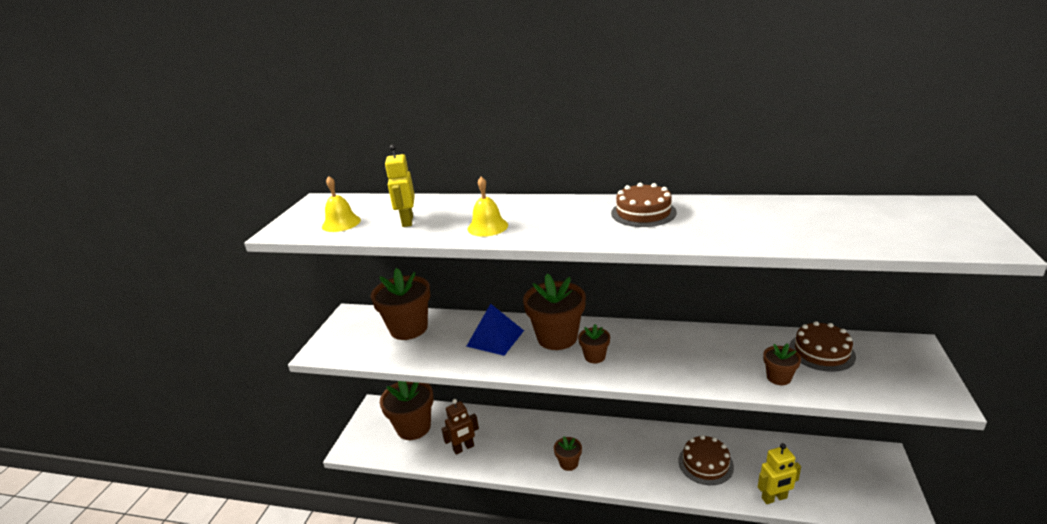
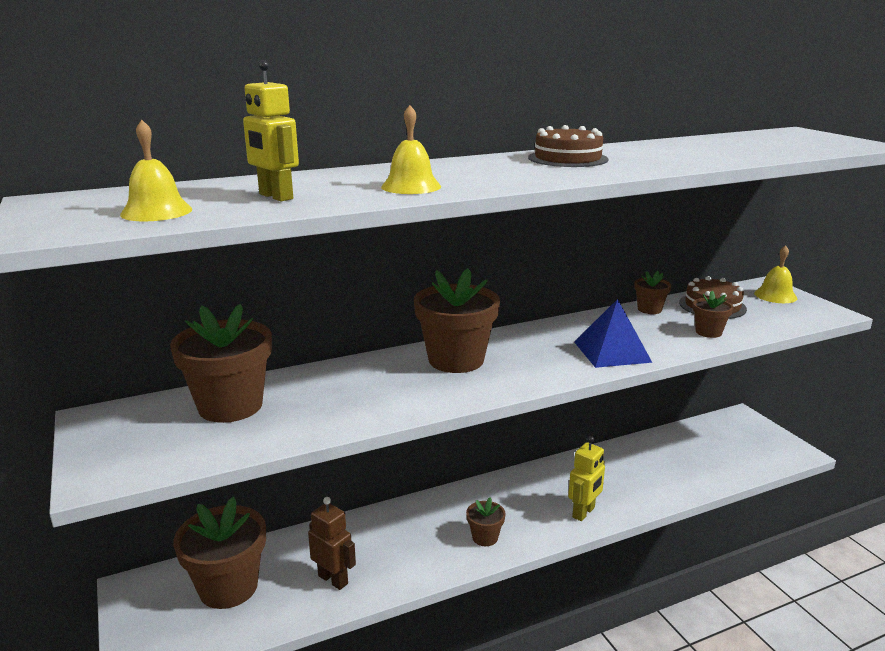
camera: 40 degrees left, 5 degrees down
(463, 448) = (333, 579): brown robot -> brown robot turned 75 degrees counterclockwise
(495, 338) = (378, 381): blue pyramid -> blue pyramid (611, 351)
(595, 356) = (523, 364): brown flower pot -> brown flower pot (649, 309)
(705, 463) = (619, 479): brown cake -> none
(774, 498) = (703, 483): yellow robot -> yellow robot (584, 512)
(907, 360) = (775, 295): none -> yellow bell

